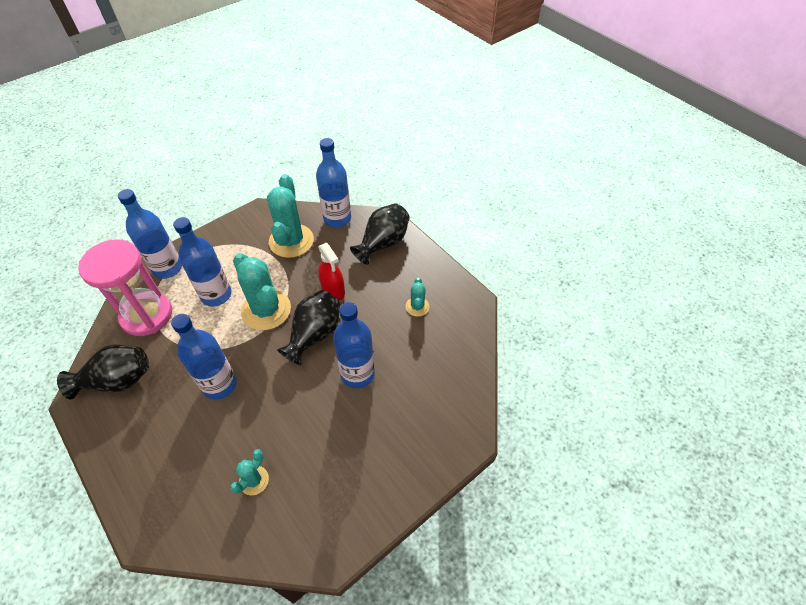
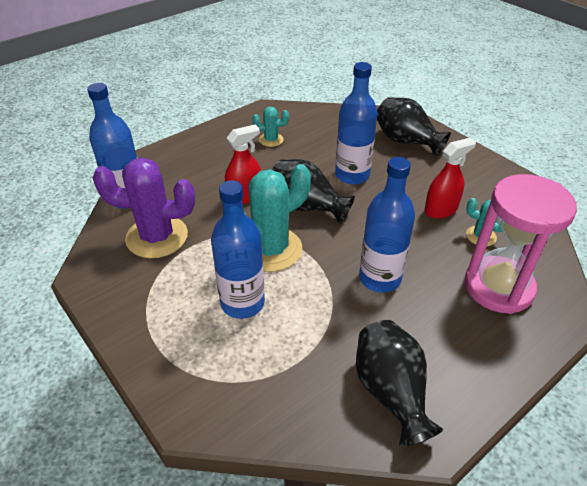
camera: 90 degrees left, 10 degrees down
(147, 315) = (275, 382): pink hourglass -> pink hourglass (498, 287)
(167, 268) = (181, 374): blue bottle -> none
(291, 241) = (157, 237): turquoise cactus -> purple cactus
(297, 449) = (440, 210): none -> red spray bottle
(383, 243) = (179, 162): black vase -> black vase (406, 141)

